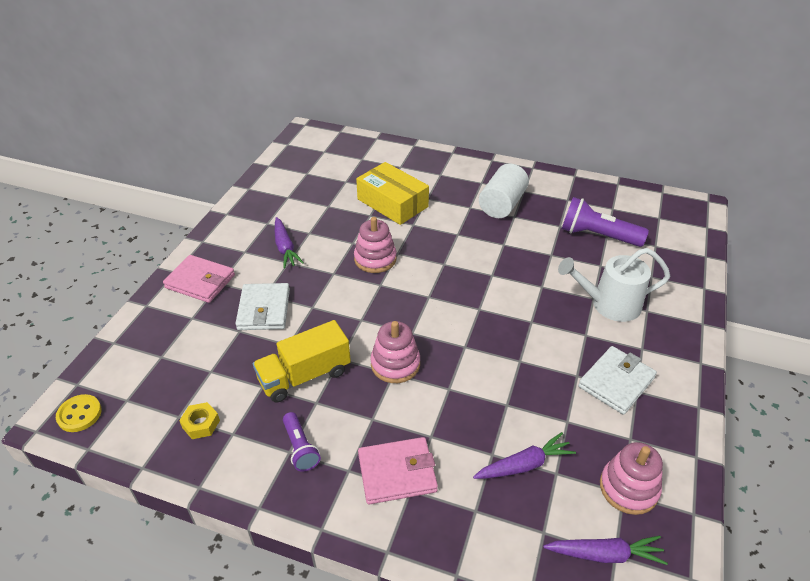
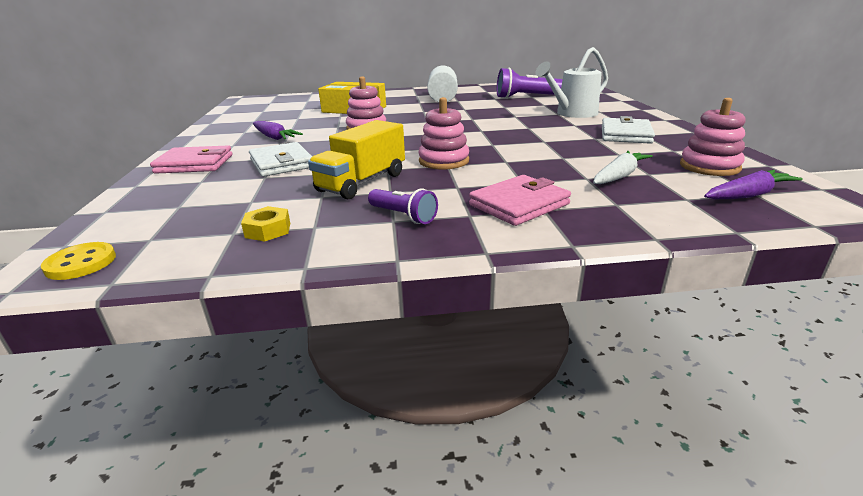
camera: 25 degrees left, 15 degrees down
(524, 465) = (619, 176): purple carrot -> white carrot

